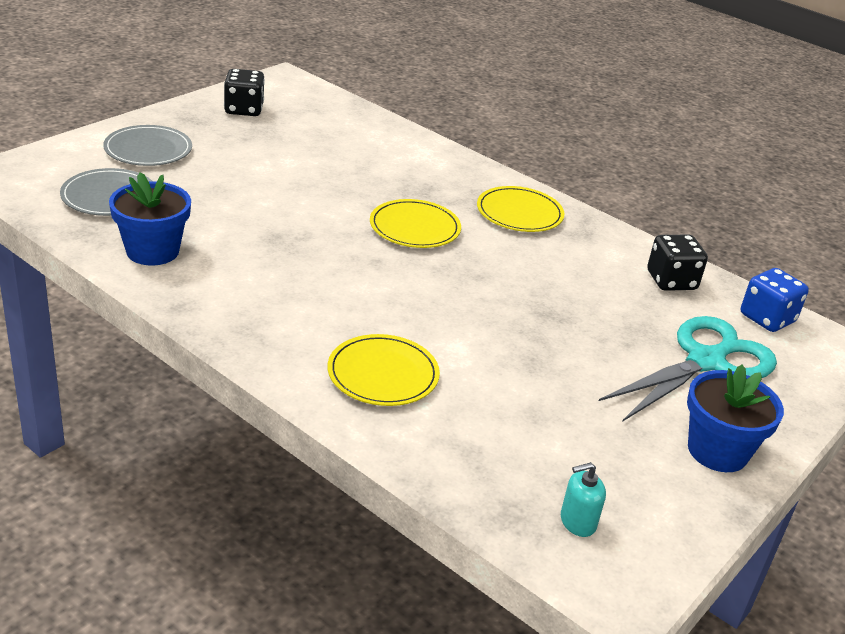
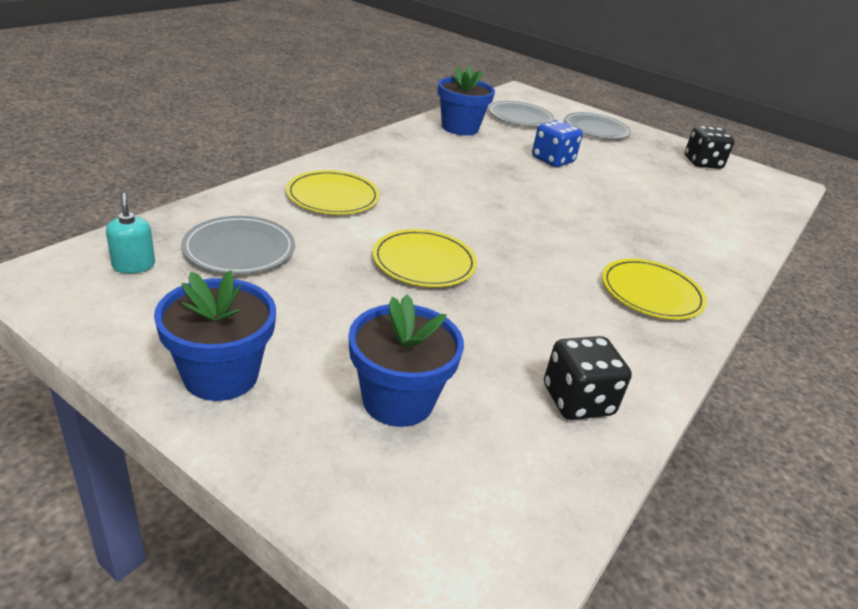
camera: 85 degrees right, 0 degrees up
(415, 227) = (568, 227): yellow plate -> yellow plate (424, 262)
(521, 446) = (239, 249): none -> grey plate
(706, 361) = (398, 400): turquoise scissors -> blue flower pot
(767, 318) = (531, 496): blue dice -> blue dice (552, 160)

